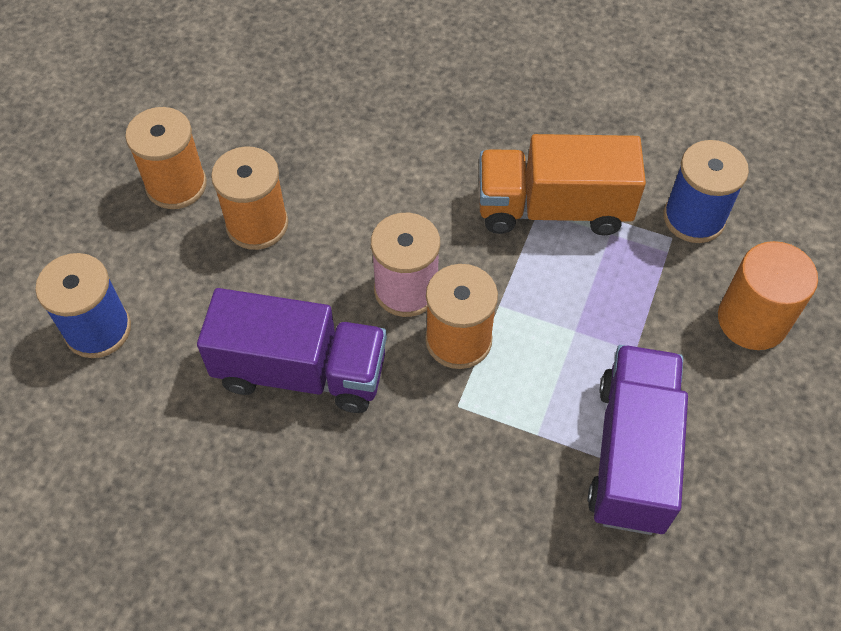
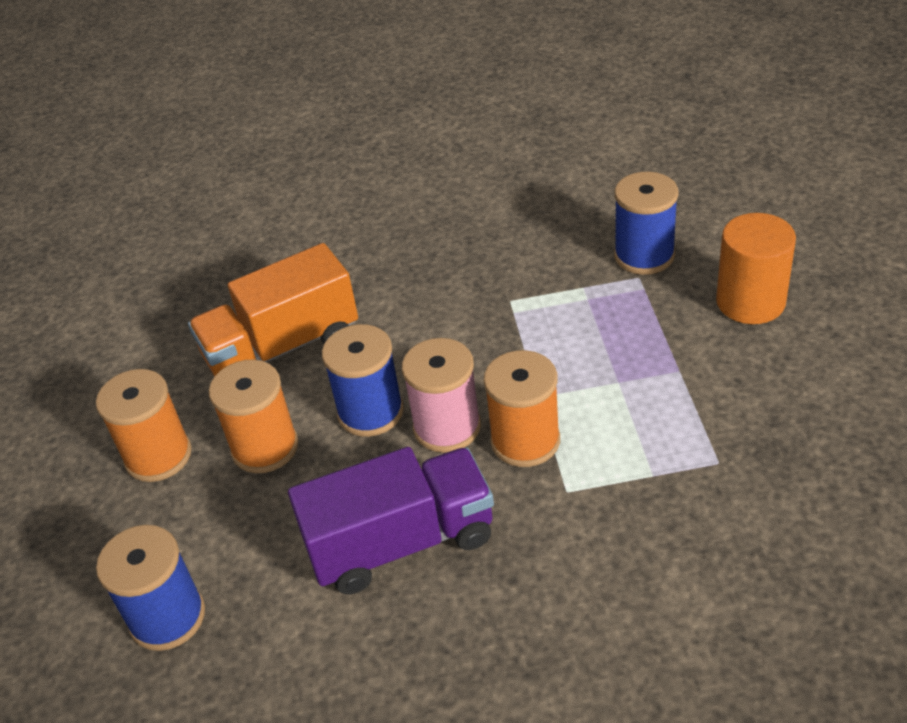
camera: 25 degrees left, 15 degrees down
(357, 240) = (370, 412): none -> blue spool
(553, 208) = (524, 304): orange truck -> orange truck (282, 347)
(632, 454) = (742, 446): purple truck -> none

